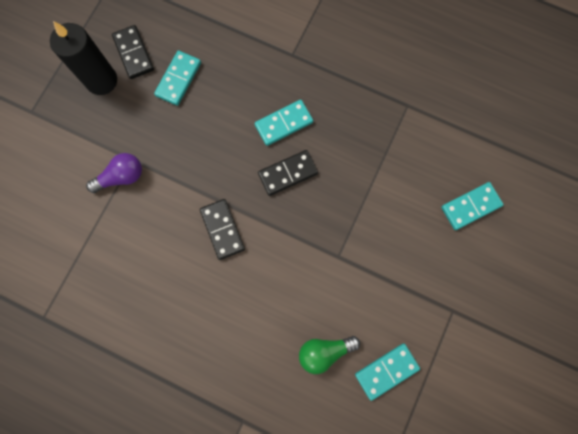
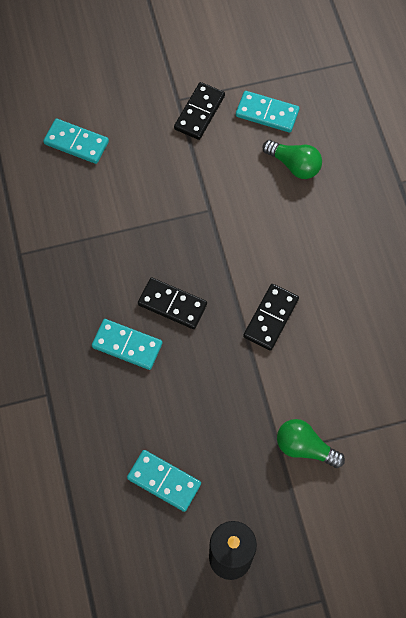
camera: 130 degrees left, 10 degrees down
(121, 177) = (305, 447): purple light bulb -> green light bulb
(134, 53) = (174, 552): black domino -> black domino (199, 112)
(178, 79) = (164, 481): turquoise domino -> turquoise domino turned 45 degrees clockwise

